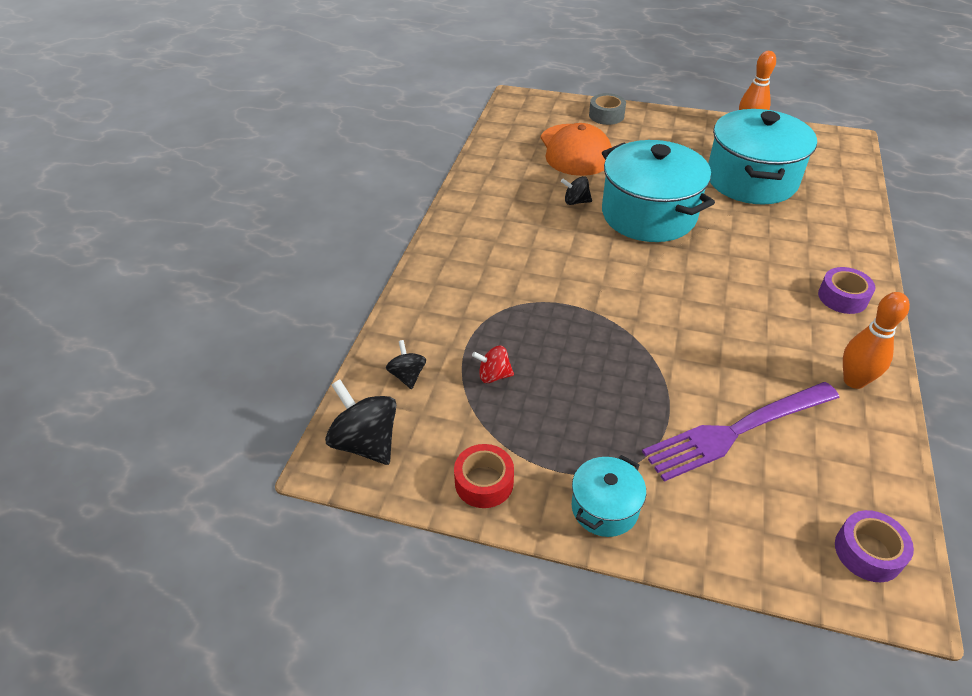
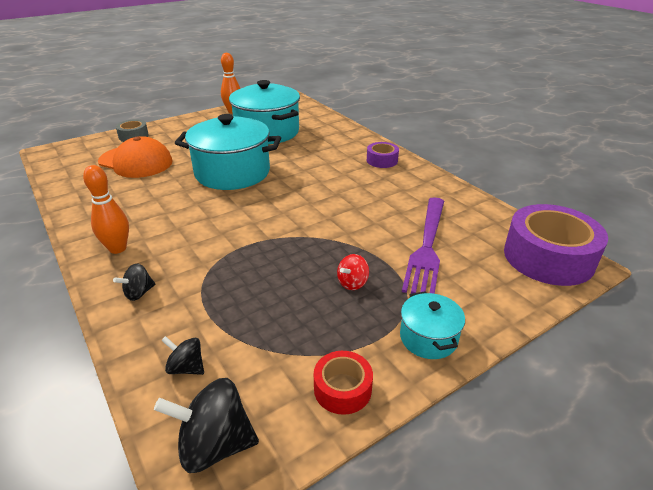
camera: 50 degrees left, 10 degrees down
(493, 375) = (255, 318): red spinning top -> red spinning top (352, 283)
(576, 201) = (174, 188): black spinning top -> black spinning top (139, 293)
(854, 381) = (437, 191): orange bowling pin -> orange bowling pin (118, 248)
(868, 552) = (548, 257): purple tape -> purple tape, size x2.01

